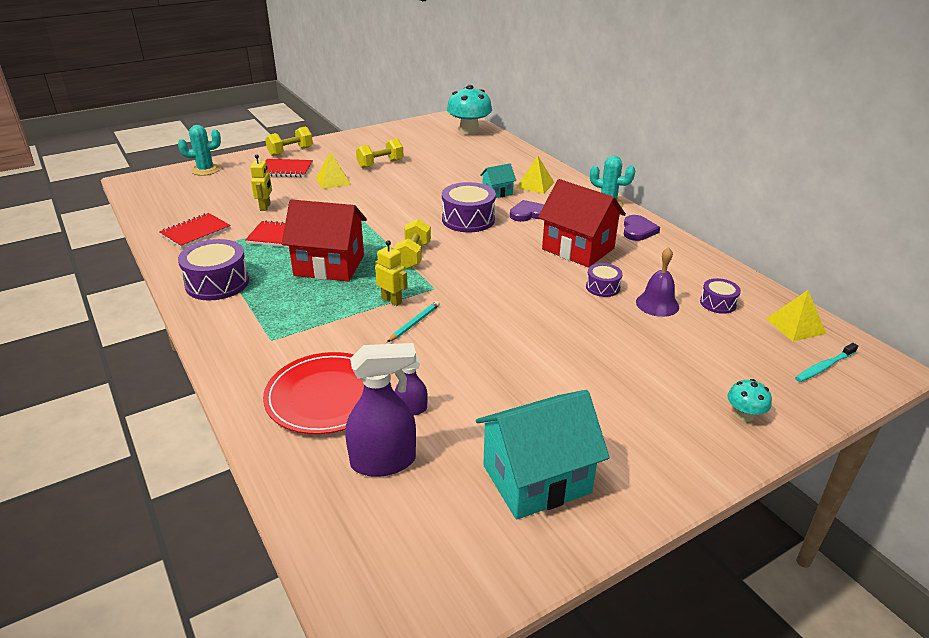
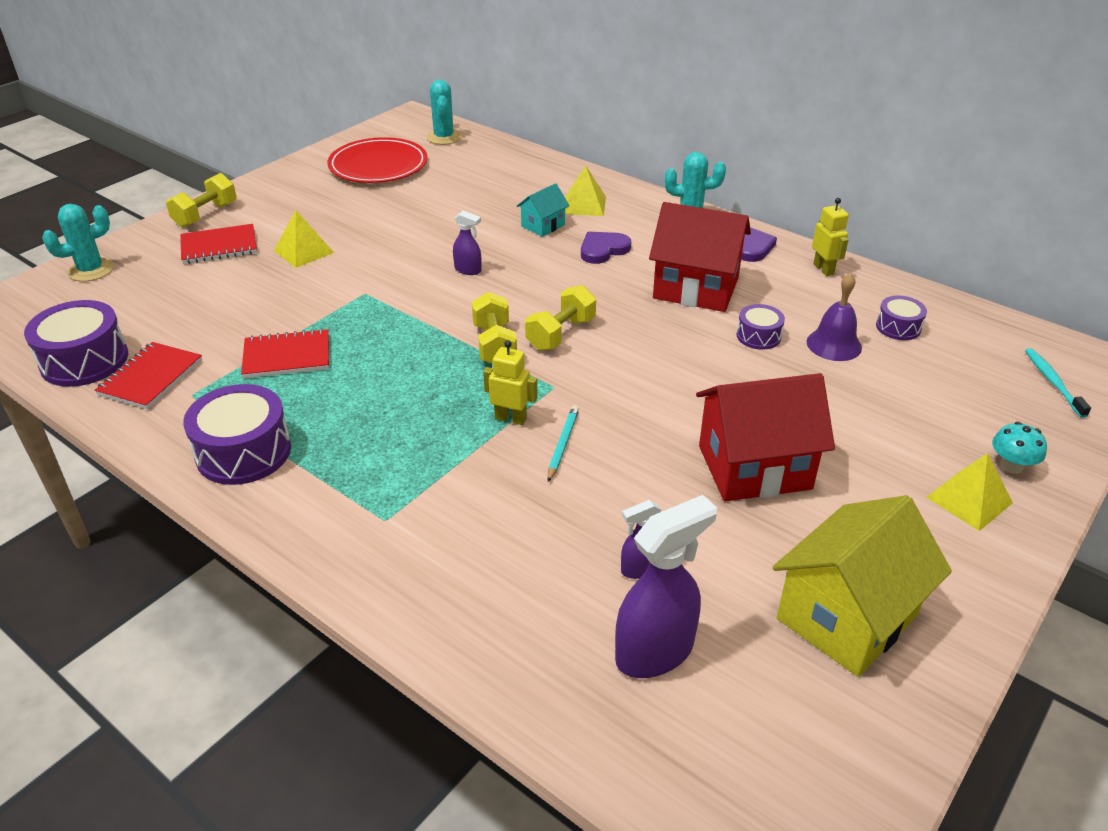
camera: 20 degrees left, 5 degrees up
(265, 207) = (230, 313): yellow robot -> yellow robot (823, 269)
(326, 396) = (519, 582): red plate -> red plate (378, 165)
(329, 265) = (389, 386): red house -> red house (754, 467)
(380, 164) = (354, 211): yellow dumbbell -> yellow dumbbell (561, 334)
(428, 209) = (468, 270): none -> purple spray bottle
(468, 219) = (531, 274): purple drum -> purple drum (84, 360)
(469, 131) = (444, 137): turquoise mushroom -> turquoise cactus
(536, 479) = (846, 617): turquoise house -> yellow house
(795, 326) = (994, 337): yellow pyramid -> yellow pyramid (969, 500)
(824, 367) = (1053, 382): turquoise toothbrush -> turquoise toothbrush turned 135 degrees clockwise

